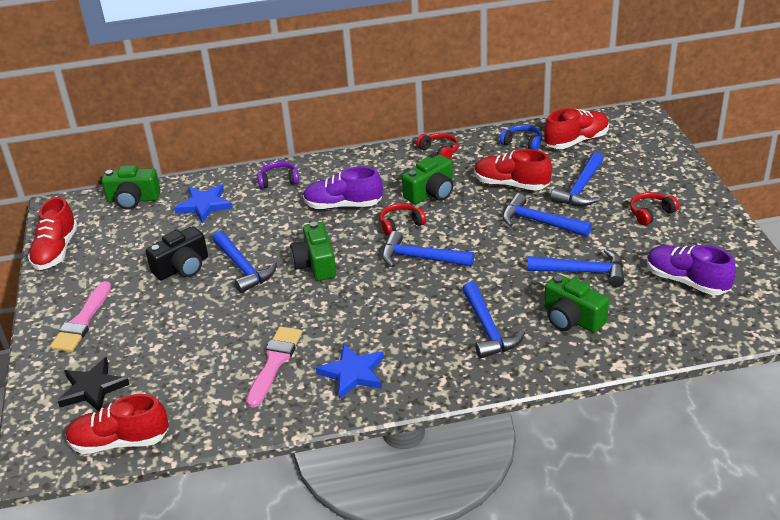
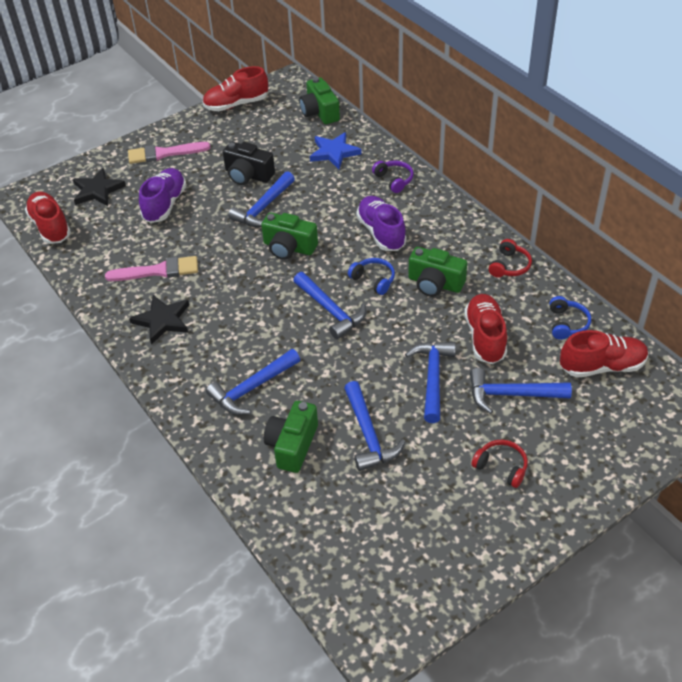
camera: 65 degrees right, 10 degrees up
(316, 264) = (289, 247): green camera -> green camera turned 120 degrees counterclockwise
(353, 373) = (162, 320): blue star -> black star
(401, 224) = (373, 280): red headphones -> blue headphones
(420, 258) = (330, 310): blue hammer -> blue hammer turned 150 degrees clockwise
(576, 141) = (602, 366): red shoe -> red shoe turned 45 degrees counterclockwise
(686, 281) = (395, 526): purple shoe -> purple shoe (165, 204)

